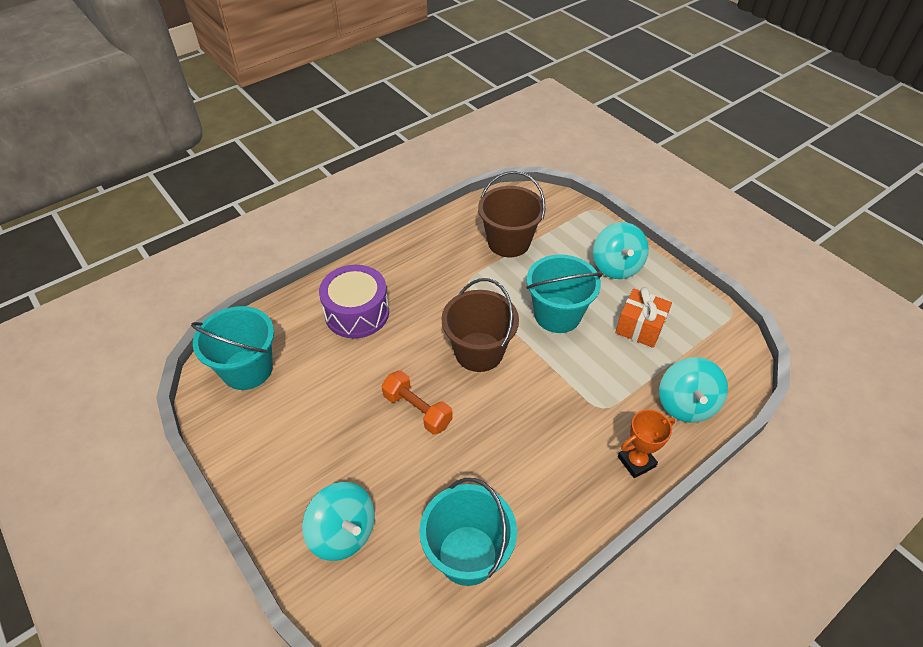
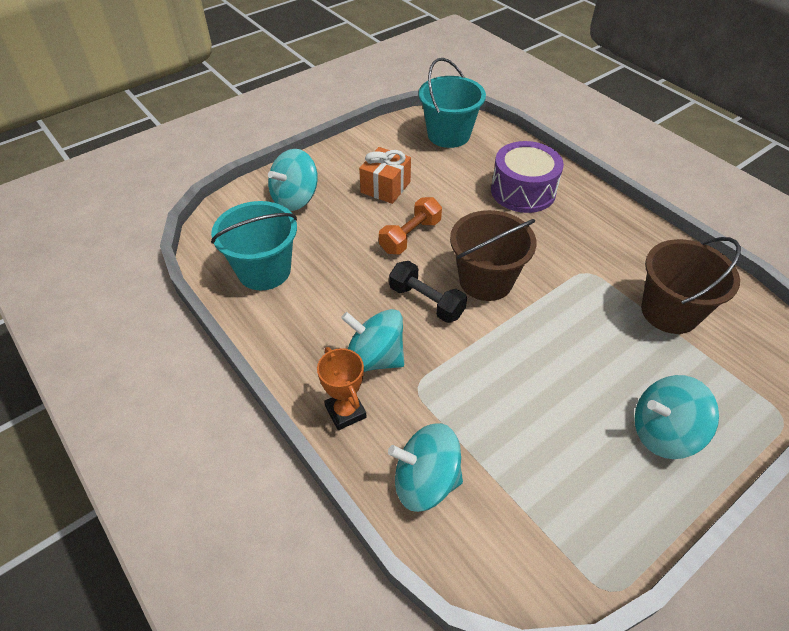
camera: 90 degrees right, 0 degrees up
(506, 398) = (426, 301): none -> black dumbbell
(557, 315) = (554, 354): turquoise bucket -> none
(576, 440) = (374, 358): none -> turquoise spinning top
(640, 327) = (549, 446): orange gift -> orange gift (385, 187)

